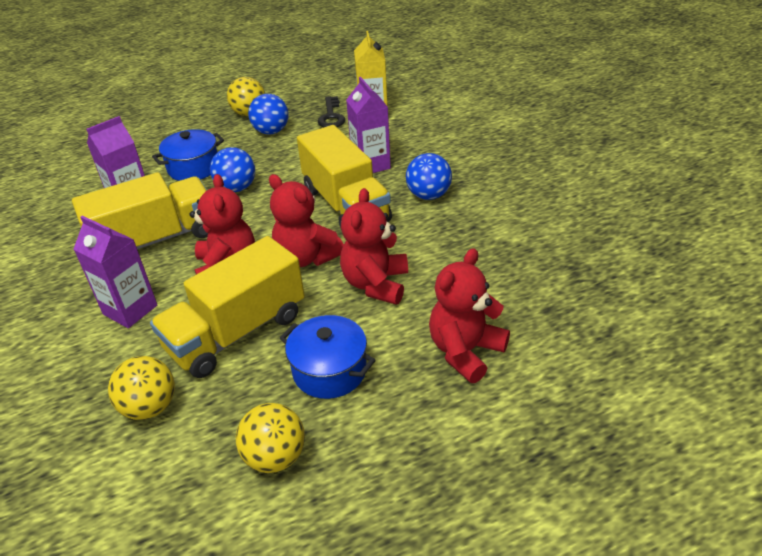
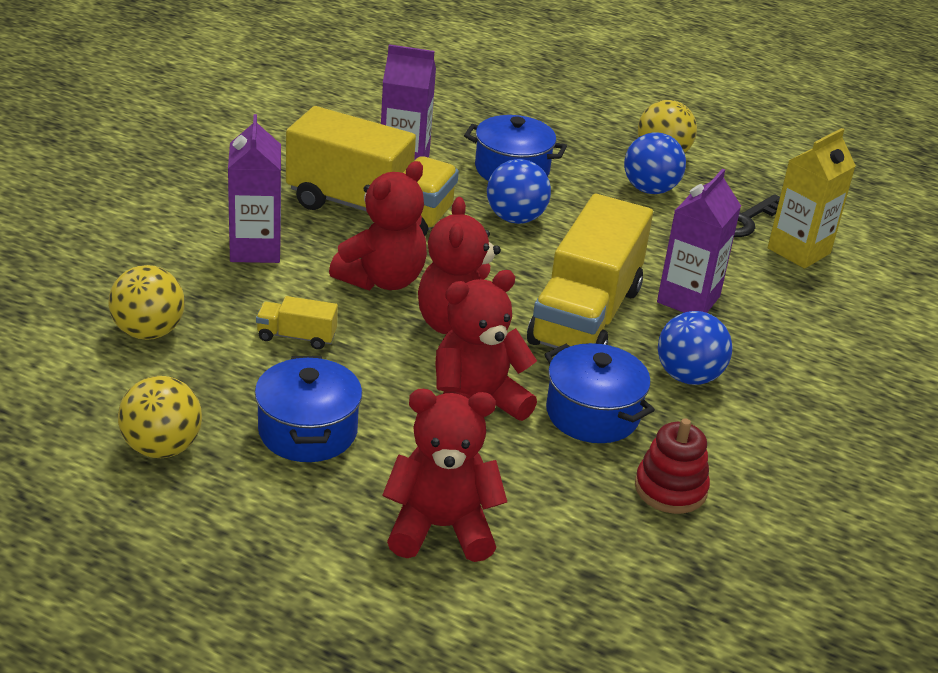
camera: 45 degrees right, 5 degrees down
(237, 332) = (296, 336): yellow truck -> yellow truck, size x0.41
(425, 243) = (592, 414): none -> blue pot
(506, 245) = (670, 489): none -> red stacking toy

